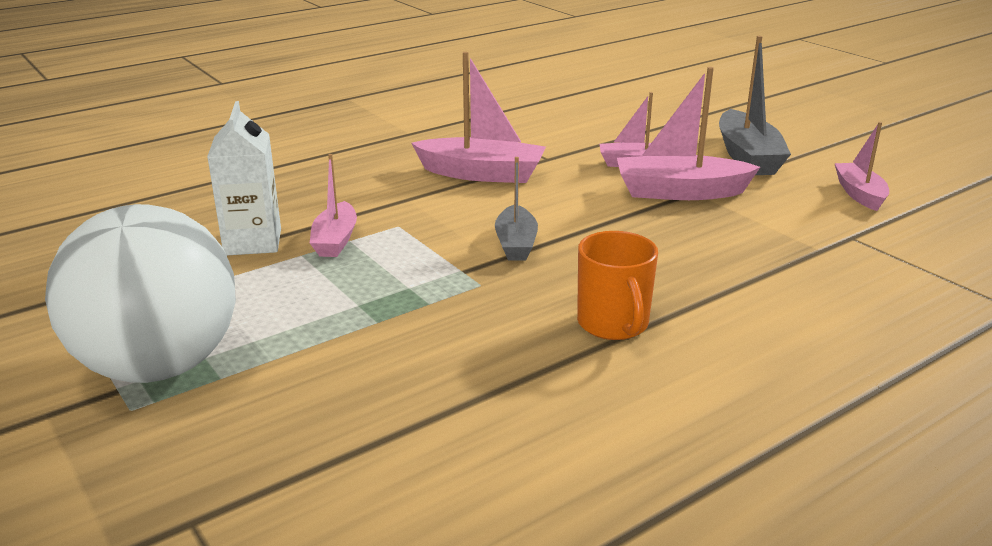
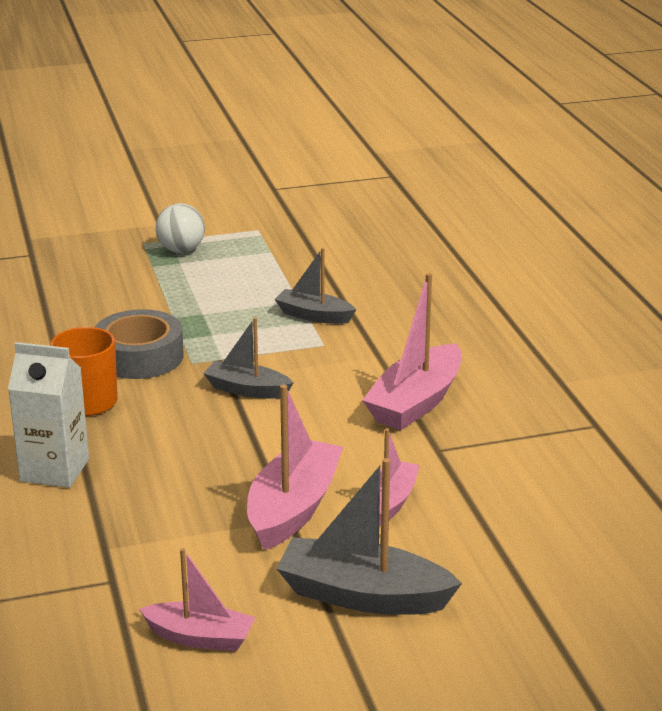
camera: 110 degrees right, 0 degrees up
(159, 366) = (181, 250): white ball -> white ball, size x0.45
(253, 242) = (335, 285): white carton -> white carton (54, 470)
(335, 240) = (314, 316): pink boat -> grey boat
(489, 318) = (139, 356): none -> grey tape

